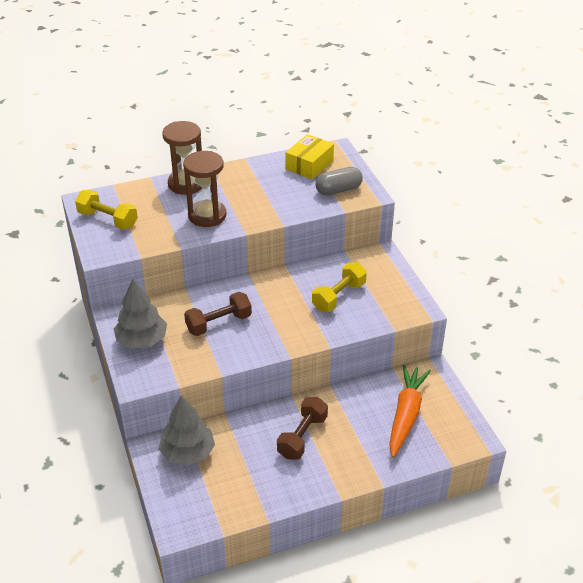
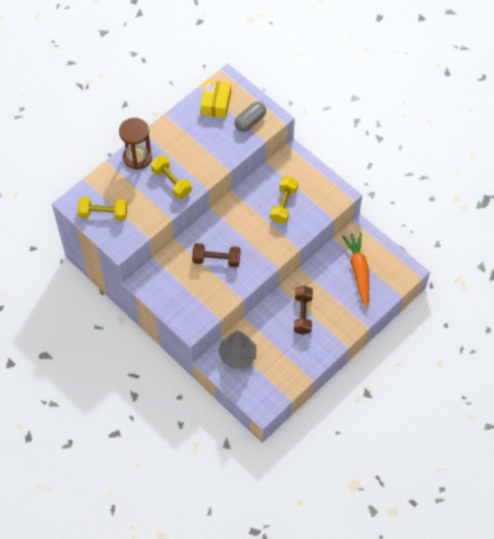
camera: 25 degrees left, 20 degrees up
(142, 340) = (173, 294): grey tree -> none
(207, 215) = (171, 182): brown hourglass -> yellow dumbbell
(218, 323) = (216, 260): brown dumbbell -> brown dumbbell turned 60 degrees clockwise

